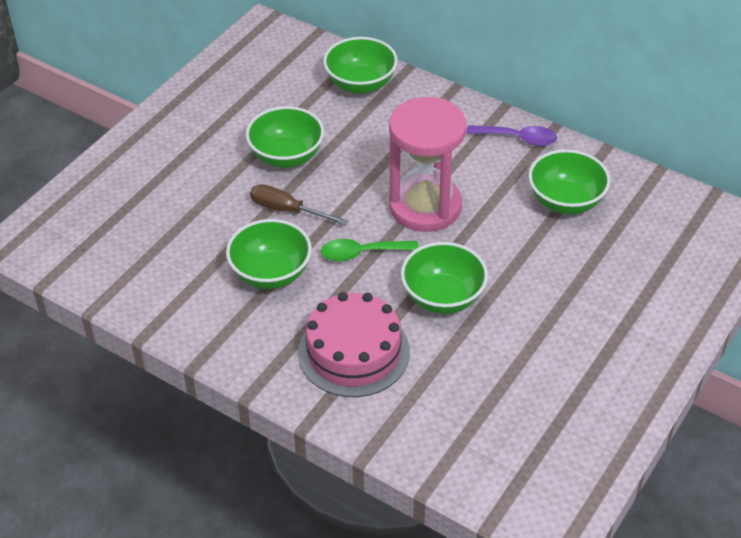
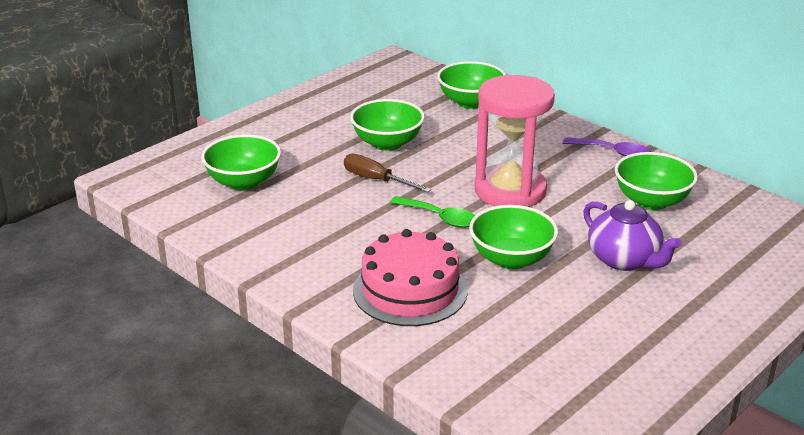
camera: 10 degrees right, 15 degrees down
(271, 273) = (346, 223): green bowl -> green bowl (243, 182)
(362, 253) = (439, 218): green spoon -> green spoon turned 150 degrees counterclockwise
(550, 283) = (624, 260): none -> purple teapot

